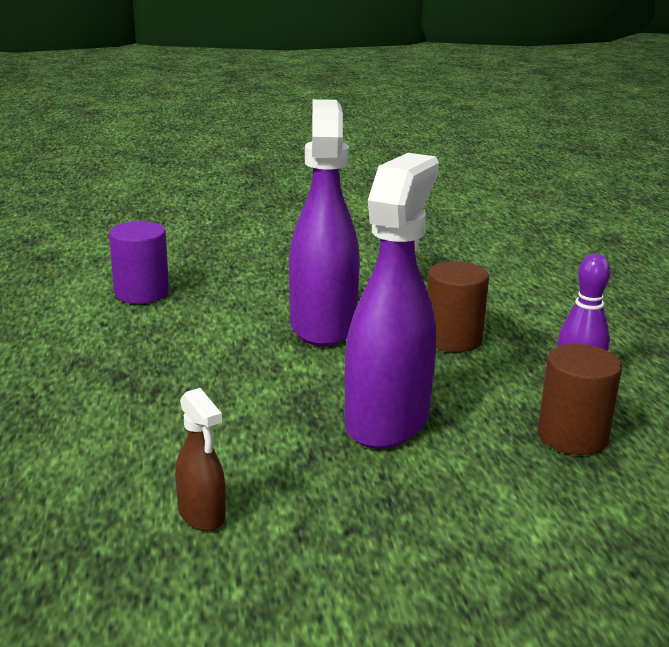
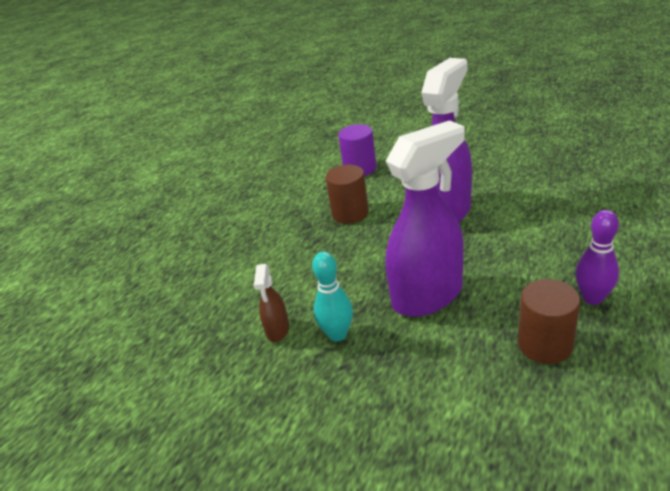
camera: 40 degrees right, 10 degrees up
(304, 495) = (337, 334): none -> turquoise bowling pin
(452, 339) = (526, 241): brown cylinder -> brown cylinder (350, 213)

